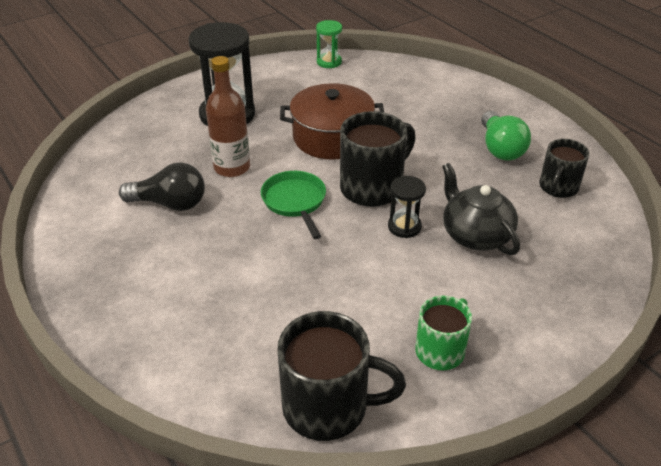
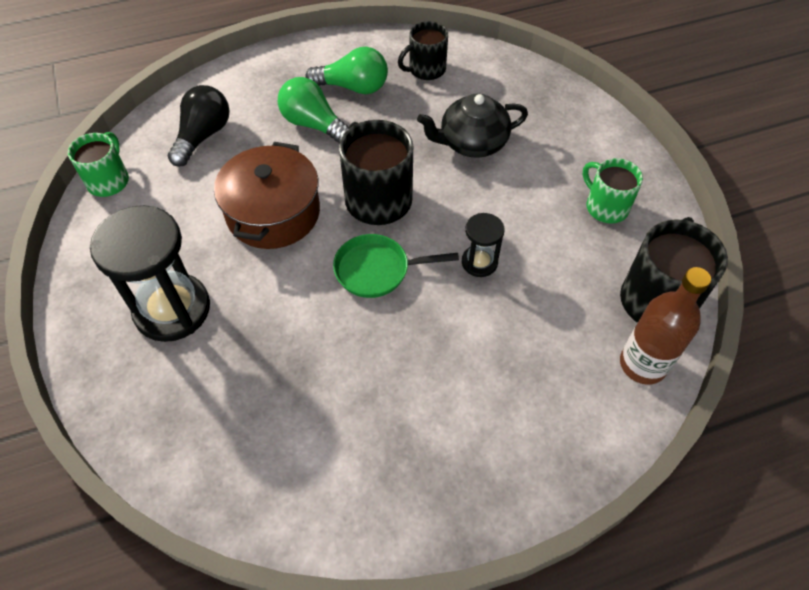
camera: 75 degrees left, 15 degrees up
(170, 204) = (336, 396): black light bulb -> black light bulb (203, 136)
(232, 167) = (290, 321): brown bottle -> brown bottle (642, 364)
(329, 62) = (109, 181): green hourglass -> green mug
(404, 227) = (445, 189): black hourglass -> black hourglass (479, 262)
(439, 136) = (314, 124): none -> green light bulb
(558, 187) = (426, 69): black mug -> black mug turned 105 degrees clockwise

